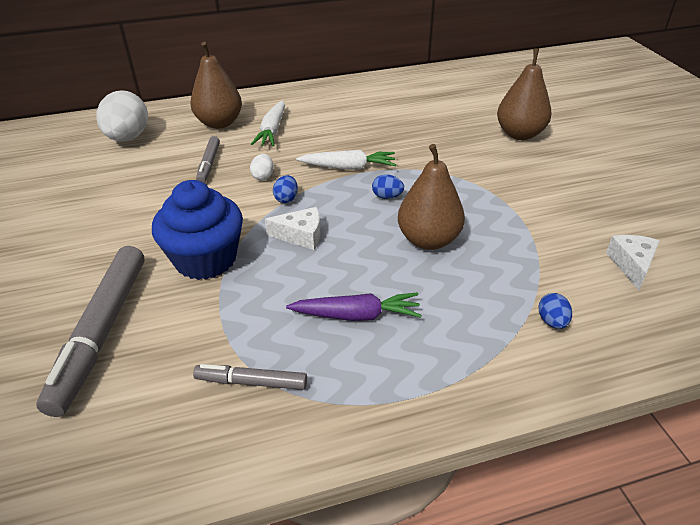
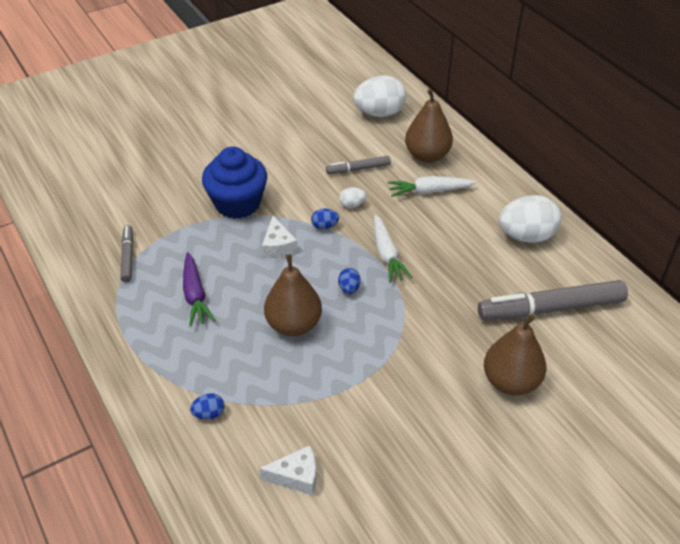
camera: 75 degrees right, 5 degrees up
(101, 333) = (159, 180): grey marker -> grey marker (551, 308)
(358, 97) = (526, 236): none -> white egg

